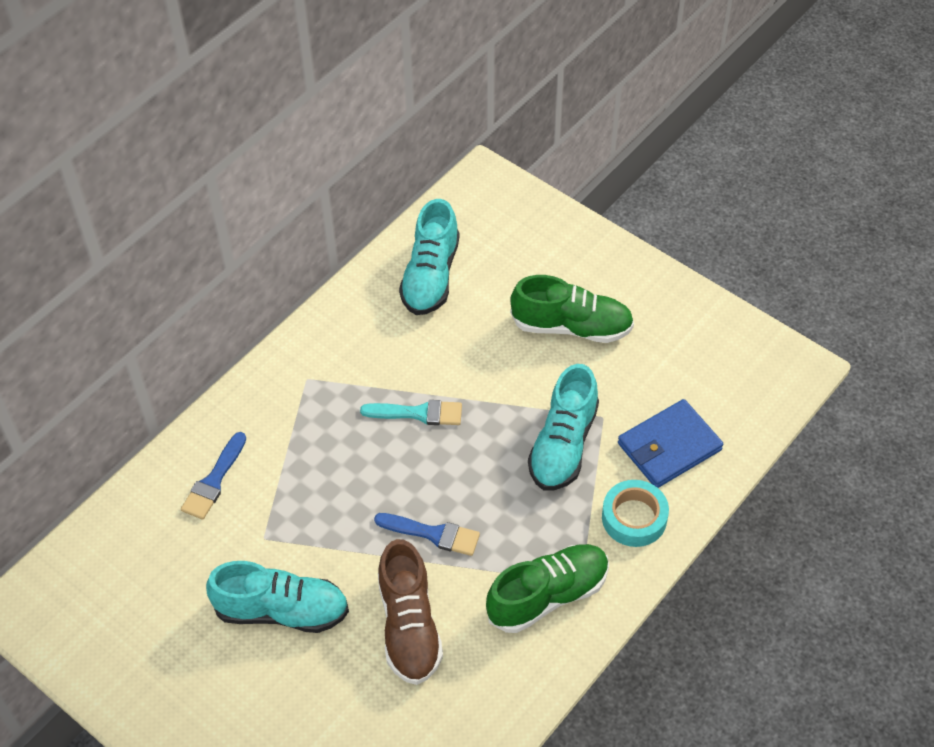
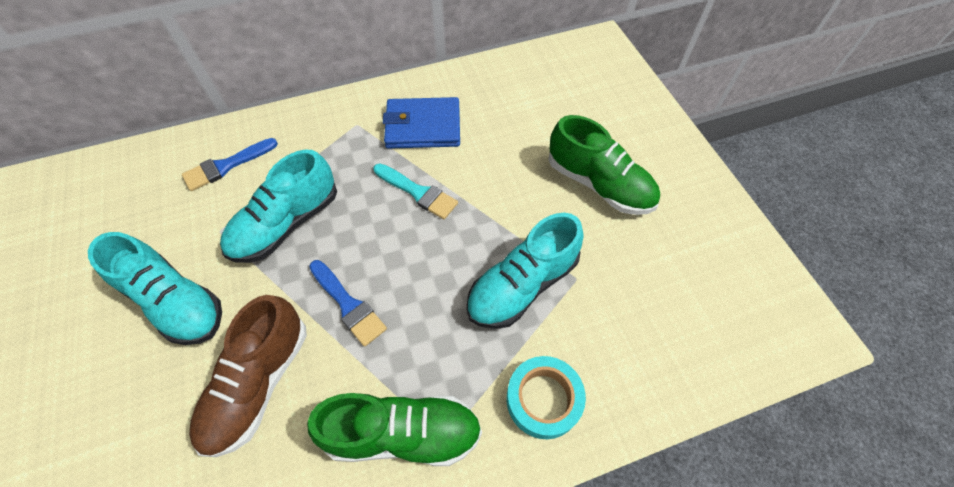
camera: 30 degrees right, 5 degrees up
(430, 276) = (508, 93): turquoise shoe -> turquoise shoe (286, 224)
(669, 446) = (625, 343): blue wallet -> blue wallet (423, 126)

